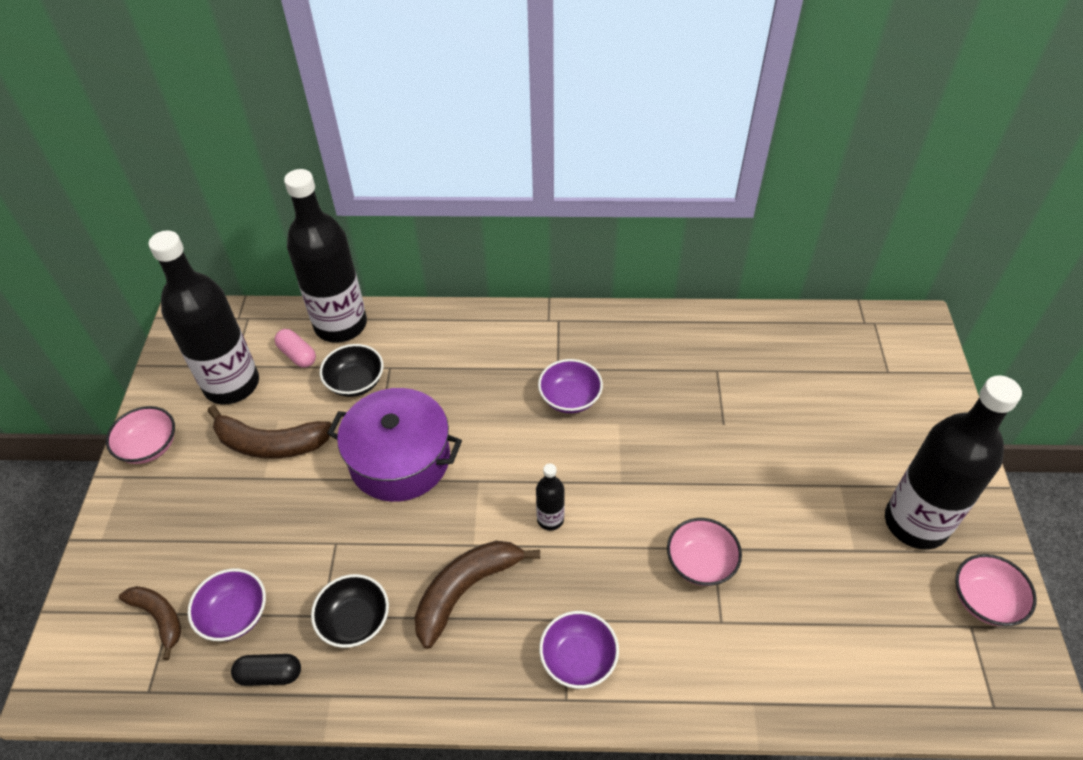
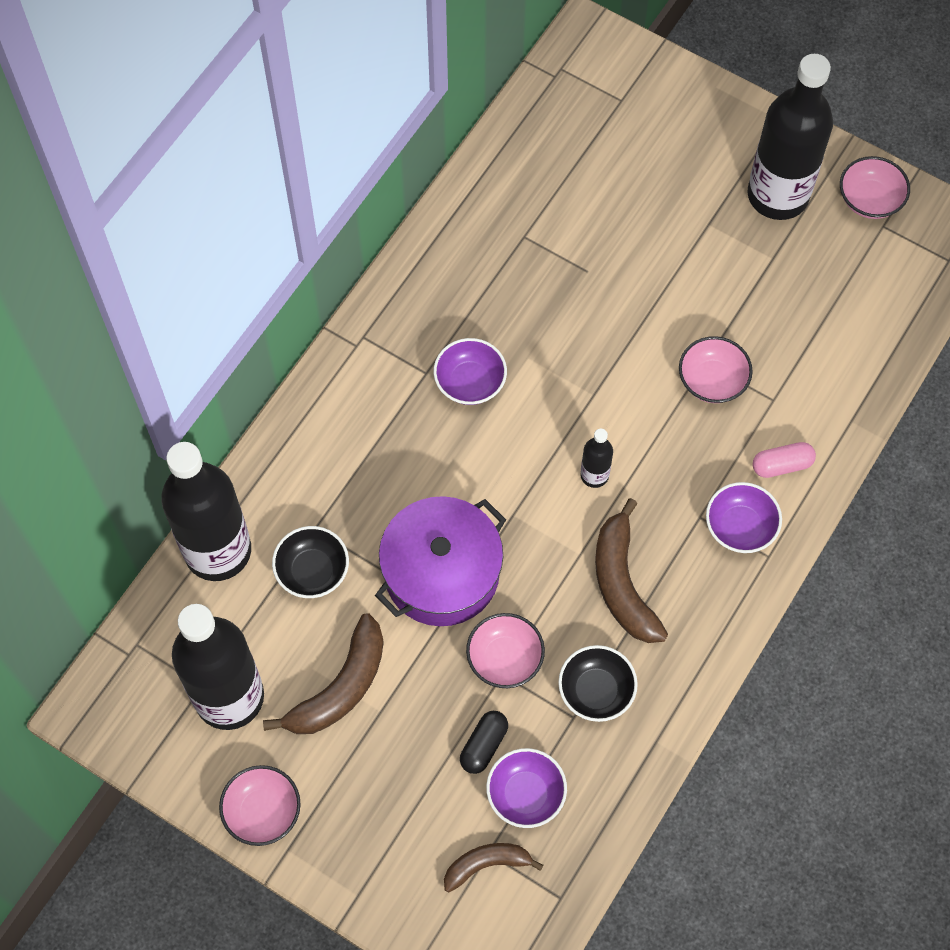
camera: 60 degrees left, 15 degrees up
(269, 674) = (606, 785): black capsule -> black capsule (484, 745)
(297, 355) = (232, 613): pink capsule -> pink capsule (782, 465)
(349, 538) = (505, 658): none -> pink bowl

